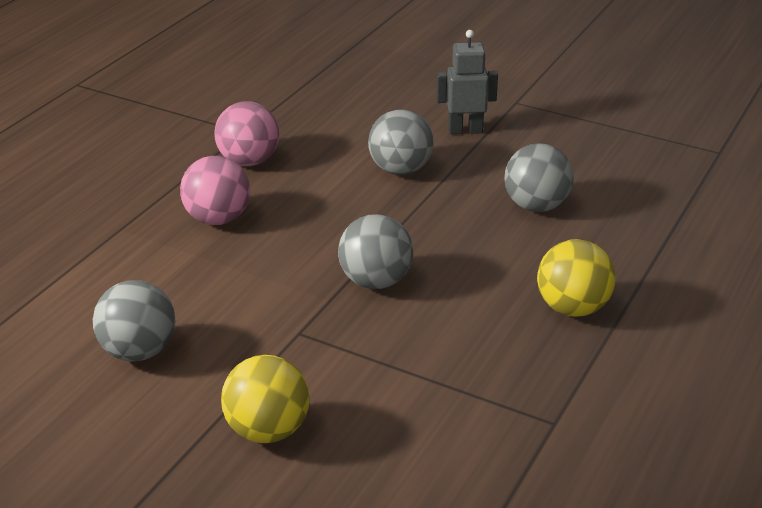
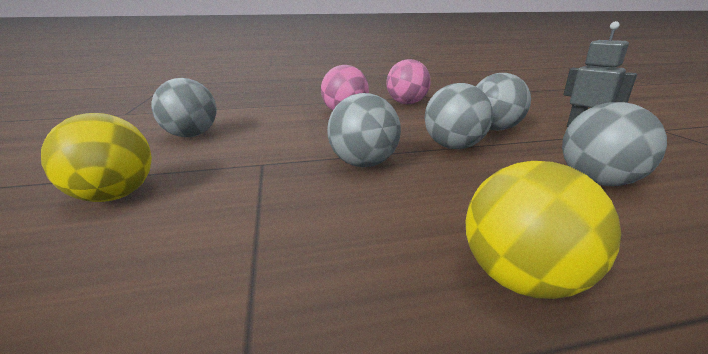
camera: 50 degrees right, 10 degrees down
(406, 218) = (454, 147): none -> grey ball

